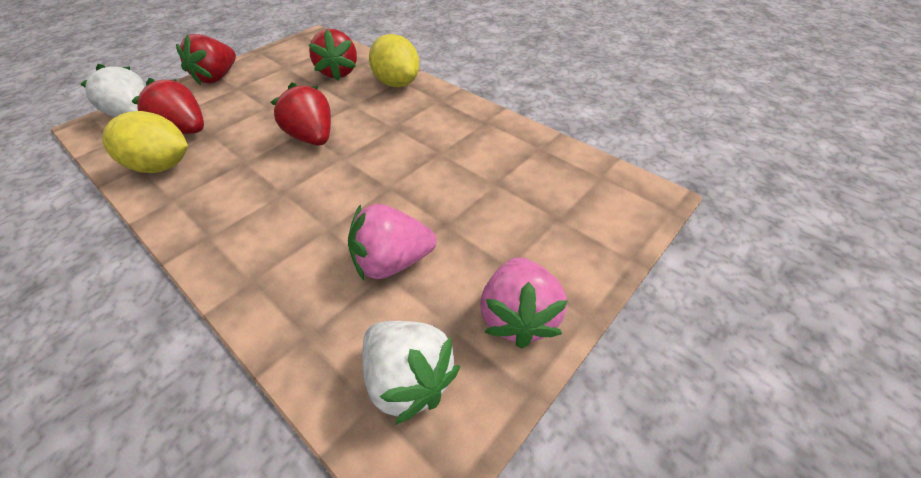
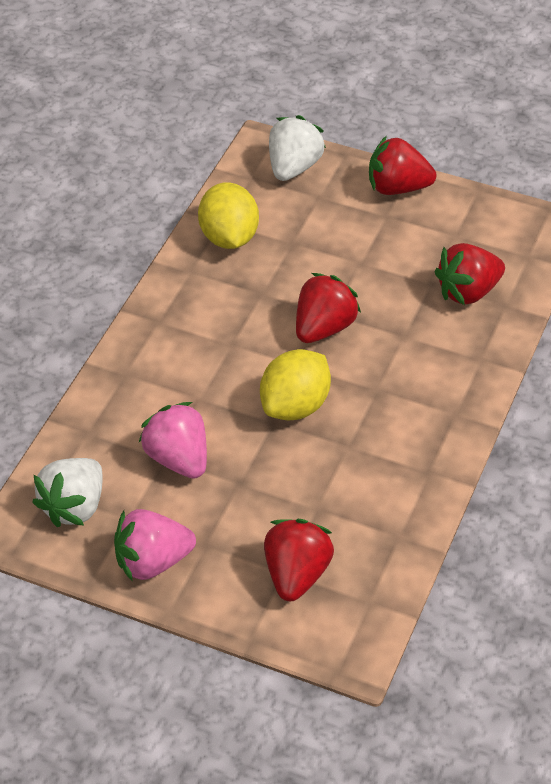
camera: 70 degrees right, 0 degrees up
(185, 130) = (288, 221): red strawberry -> red strawberry (296, 575)
(397, 83) = (472, 359): yellow lemon -> yellow lemon (295, 406)

